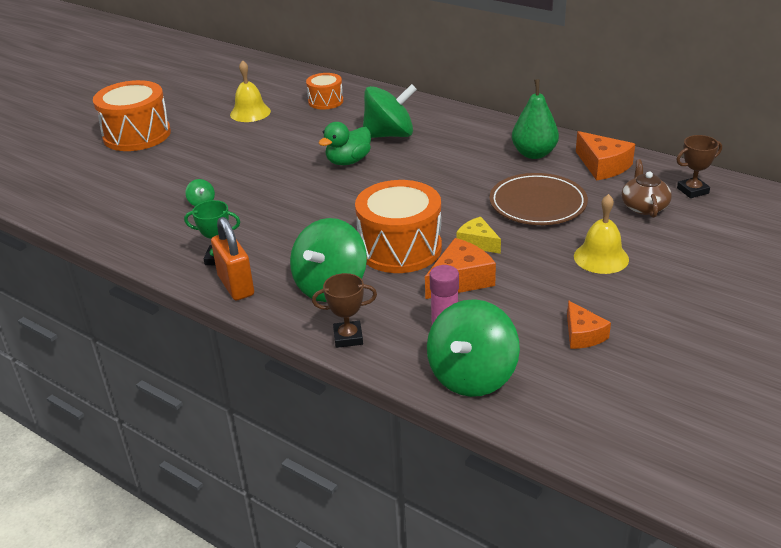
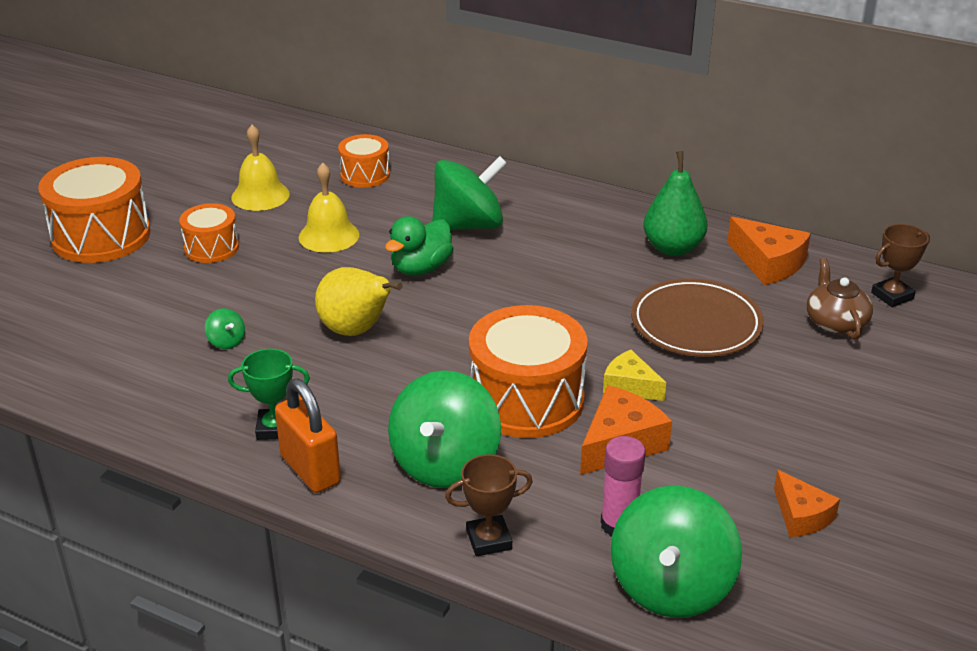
camera: 10 degrees left, 0 degrees up
(208, 144) = (211, 248): none -> orange drum
(292, 199) = (356, 331): none -> yellow pear
(601, 257) = (798, 400): yellow bell -> yellow bell (329, 236)

